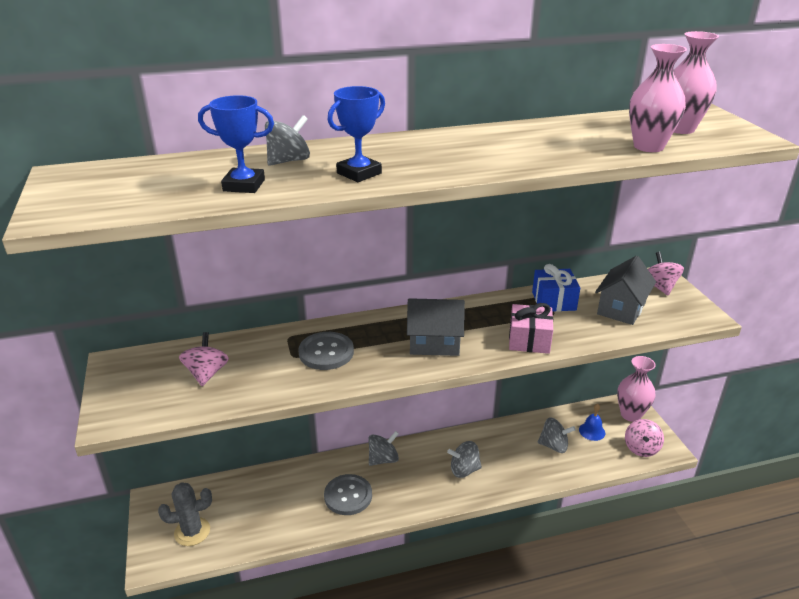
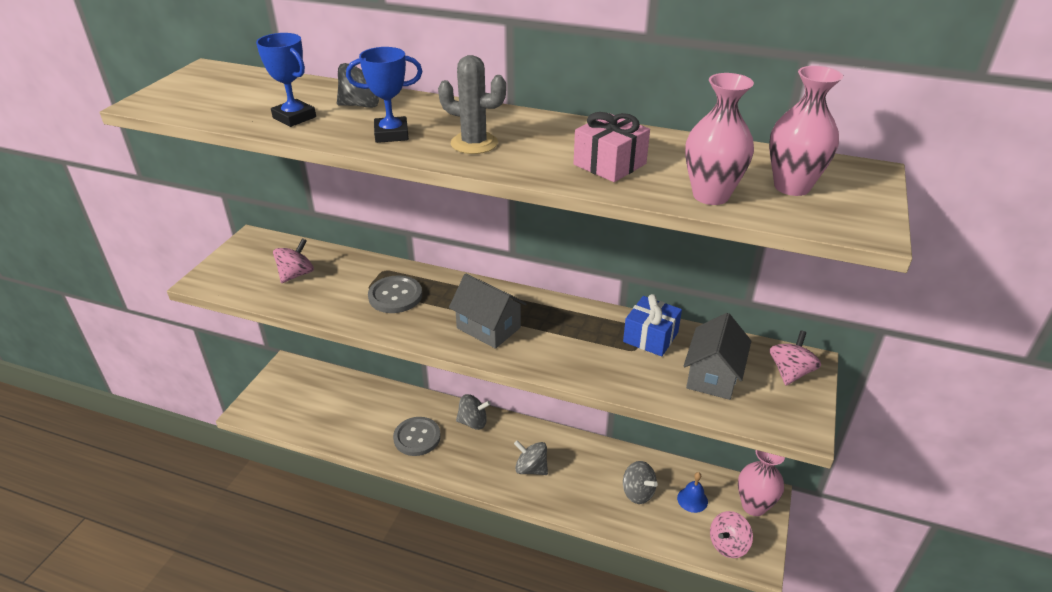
camera: 35 degrees right, 5 degrees up
(192, 532) = (288, 403): grey cactus -> grey cactus (474, 143)
(529, 340) = (576, 364): pink gift -> pink gift (609, 164)
(621, 308) = (713, 376): grey house -> grey house turned 45 degrees counterclockwise

